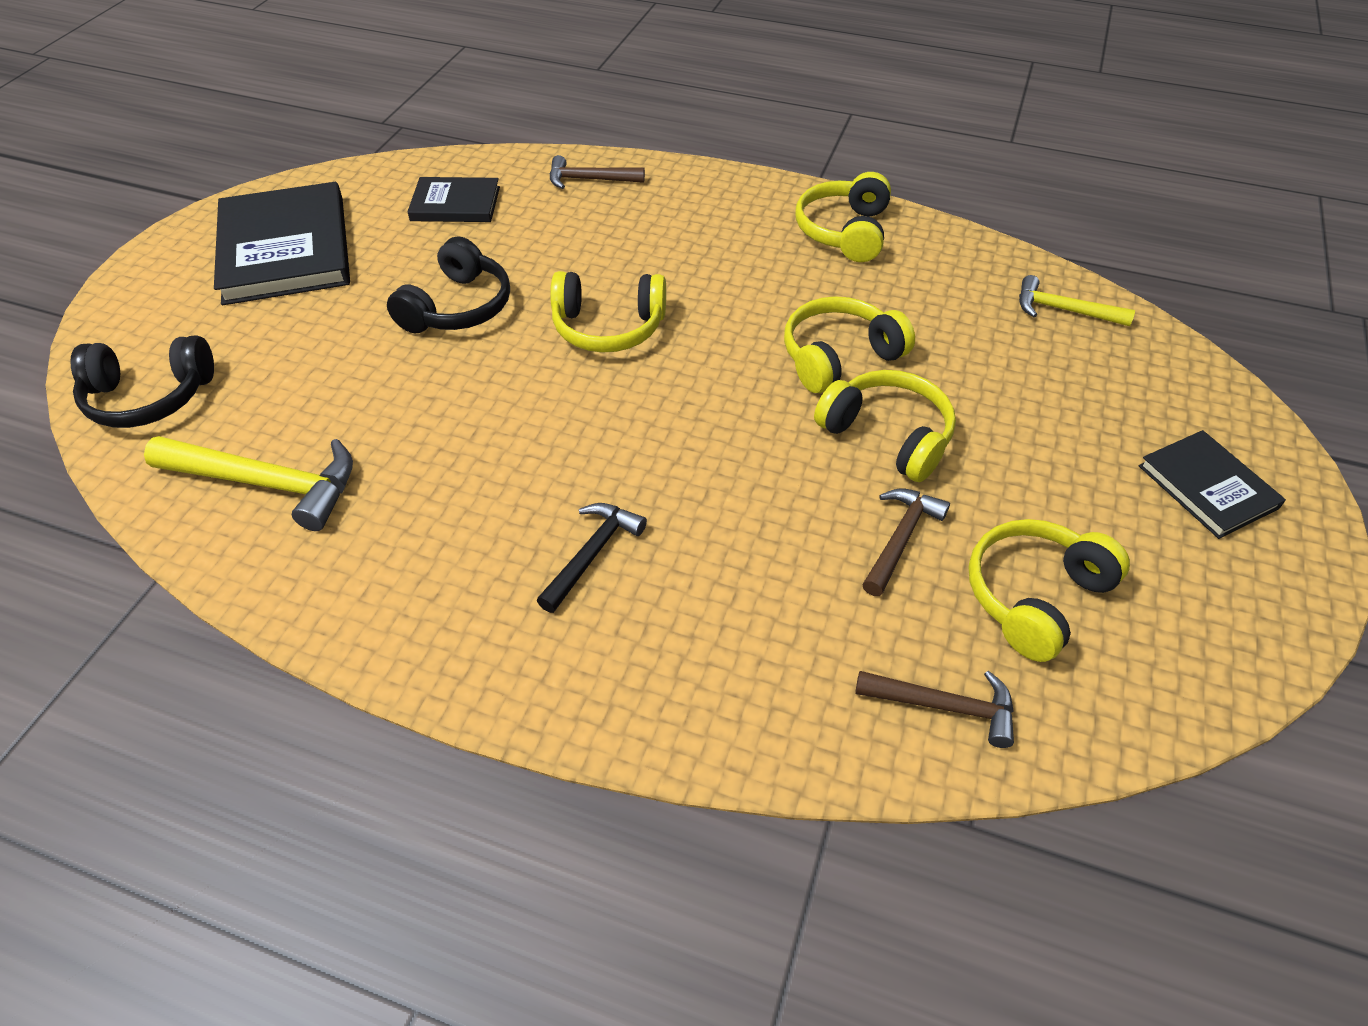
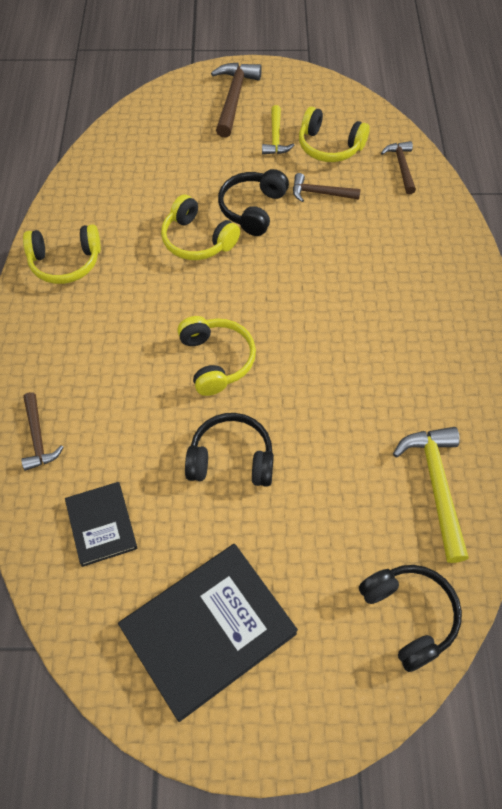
camera: 110 degrees left, 10 degrees up
(592, 554) = (394, 306): black hammer -> none
(887, 435) = (252, 209): yellow headphones -> black headphones
(1063, 310) = (115, 153): yellow hammer -> yellow hammer (275, 137)
(1207, 487) = (234, 98): black book -> brown hammer

